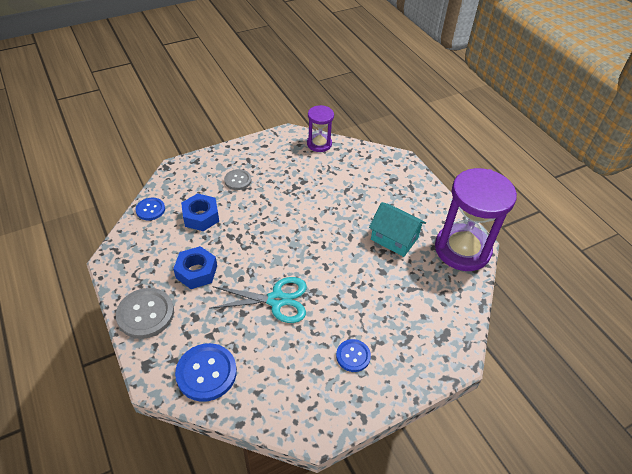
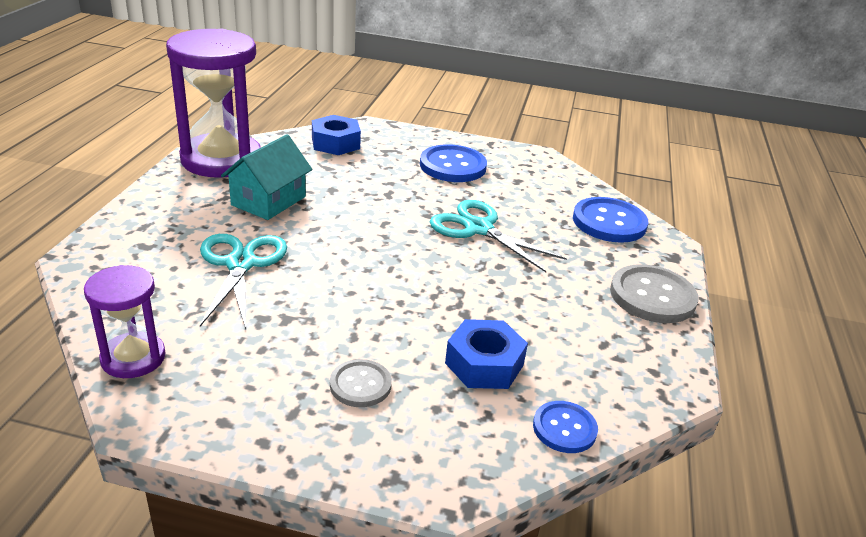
camera: 140 degrees left, 15 degrees down
(196, 272) = (552, 301): blue nut -> blue nut (335, 143)
(346, 196) = (241, 264): none -> turquoise scissors
(353, 356) = (452, 166): blue button -> blue button, size x1.68
(394, 238) = (268, 201): turquoise house -> turquoise house turned 45 degrees clockwise

